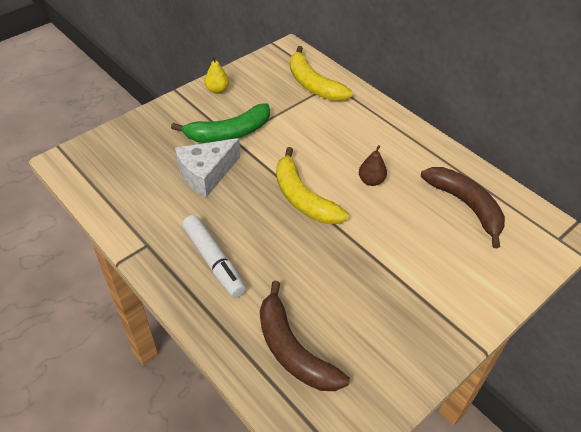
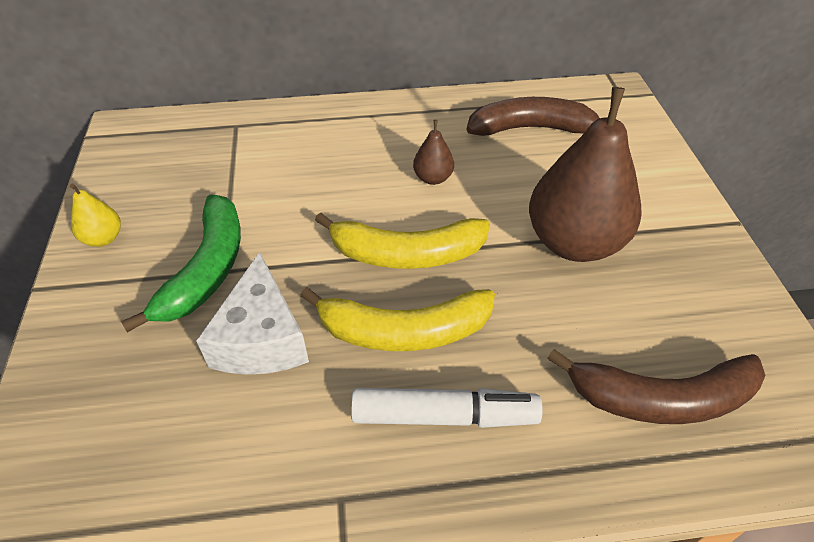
camera: 55 degrees left, 0 degrees up
(313, 84) = (216, 141): yellow banana -> yellow banana (404, 331)
(379, 267) = (574, 242): none -> brown pear

